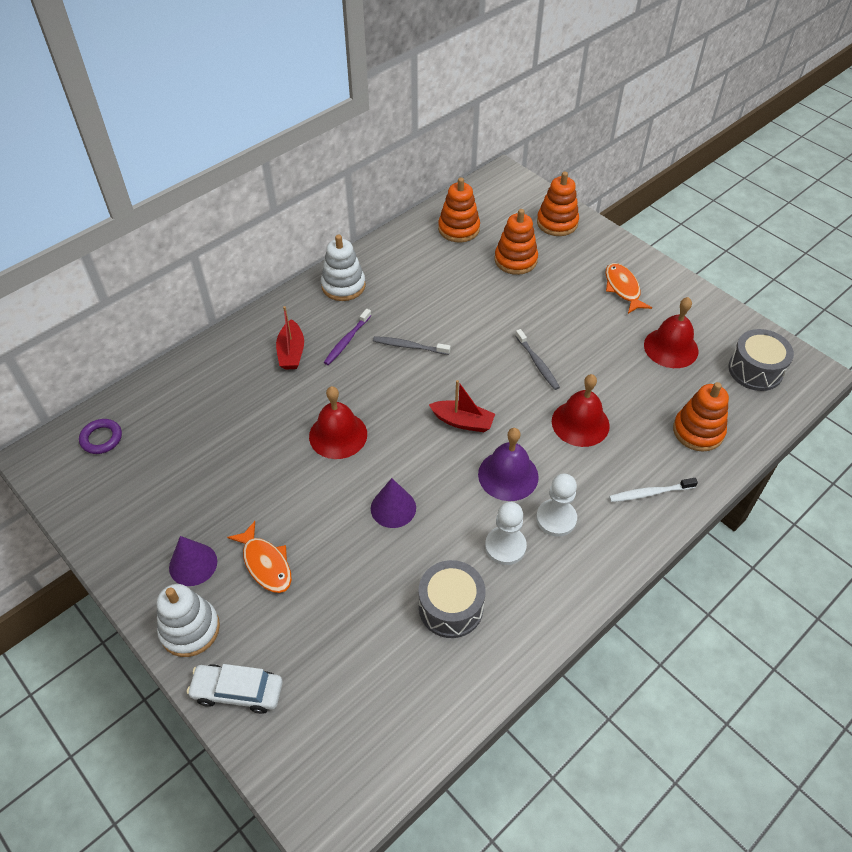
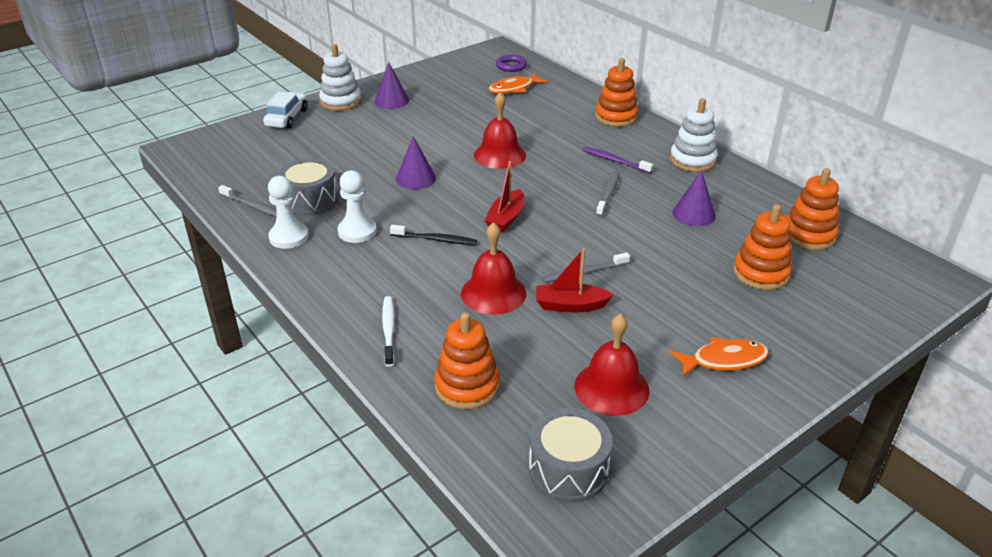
camera: 95 degrees right, 15 degrees down
(265, 563) = (382, 125): orange fish -> orange fish (514, 88)
(291, 352) = (599, 134): red boat -> red boat (570, 305)
(437, 291) = (694, 214): none -> purple cone
(471, 669) = (253, 206): none -> grey toothbrush
(508, 475) = (435, 239): purple bell -> black toothbrush
(556, 519) = (377, 263): white pawn -> white pawn (289, 237)
(557, 223) = (850, 316): orange stacking toy -> orange stacking toy (616, 117)

